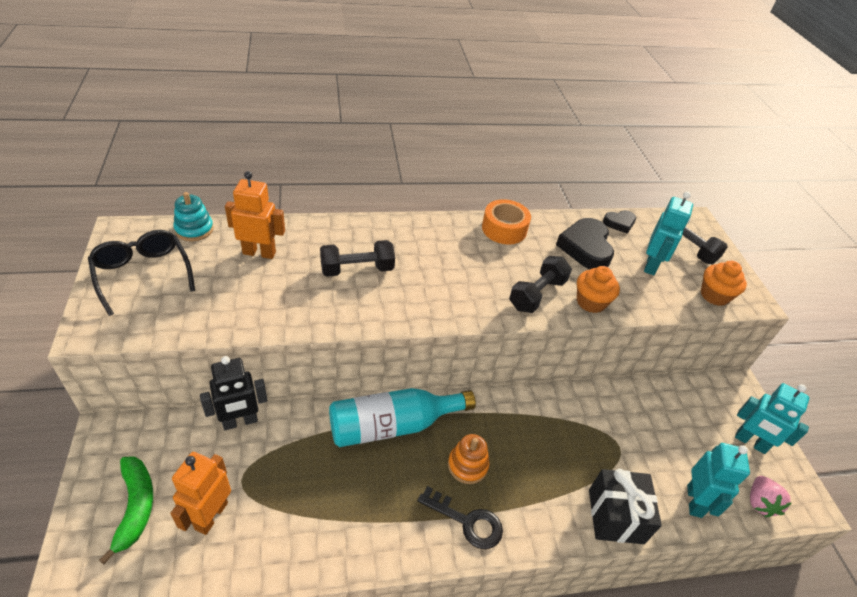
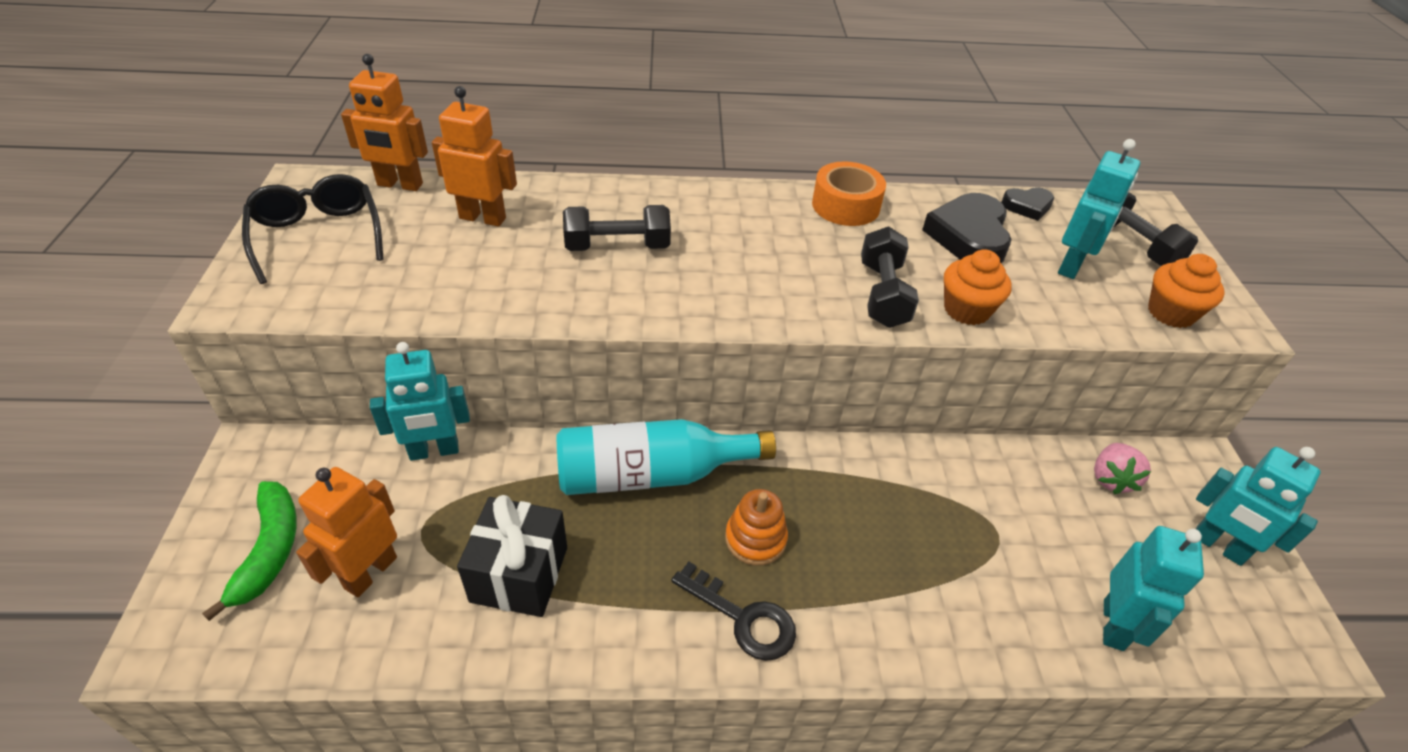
camera: 10 degrees right, 0 degrees up
(194, 229) = (400, 185): turquoise stacking toy -> orange robot
(240, 421) = (434, 451): black robot -> turquoise robot
(537, 294) = (883, 294): black dumbbell -> black dumbbell turned 45 degrees counterclockwise
(615, 516) = (980, 634): black gift -> black gift (519, 574)
(760, 503) = (1225, 638): pink strawberry -> pink strawberry (1111, 479)

